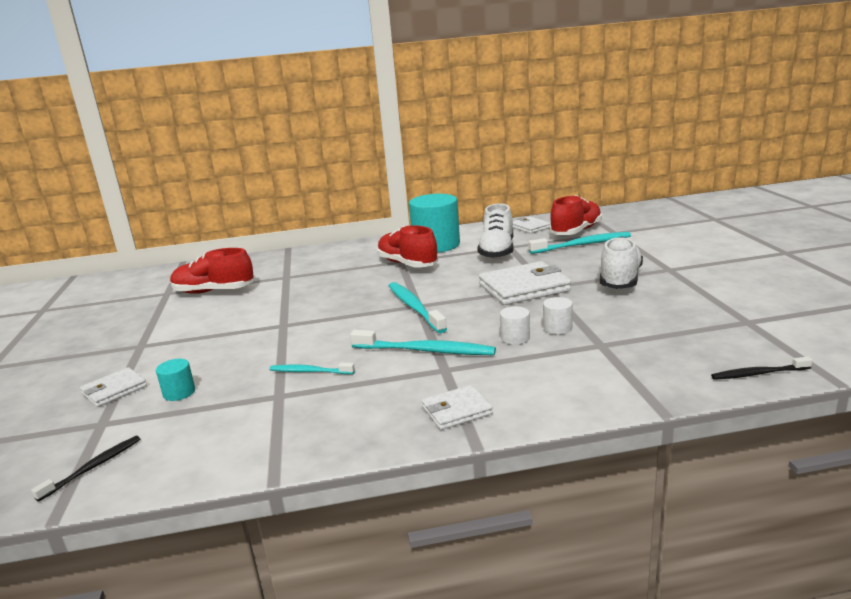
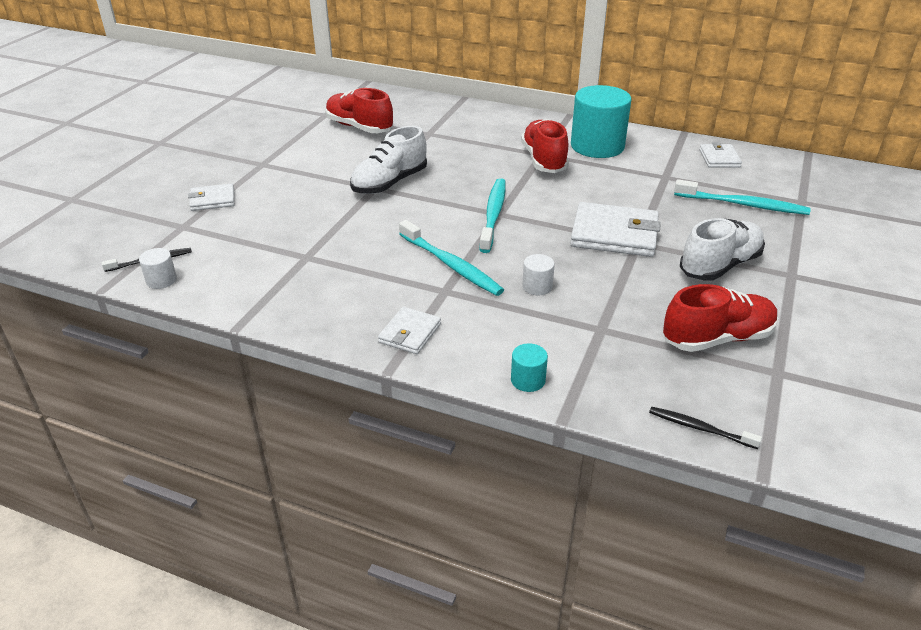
camera: 30 degrees right, 15 degrees up
(179, 392) = (248, 222): turquoise cylinder -> turquoise cylinder (528, 380)
(309, 371) = (347, 244): turquoise toothbrush -> none
(456, 410) = (410, 333): white wallet -> white wallet turned 75 degrees counterclockwise
(497, 251) = (645, 178): white shoe -> white shoe (389, 183)
(557, 328) = (586, 293): white cylinder -> white cylinder (161, 280)
(576, 231) = (760, 184): red shoe -> red shoe (717, 338)

